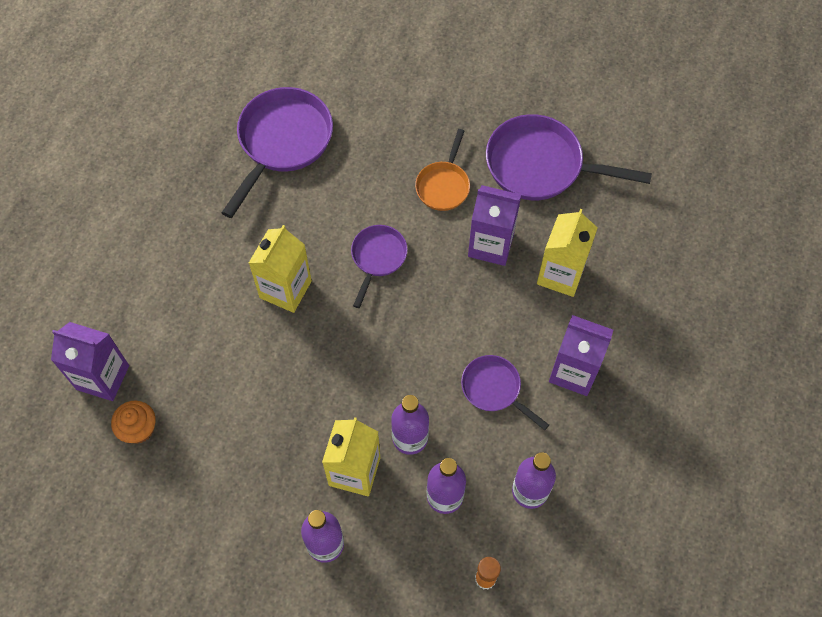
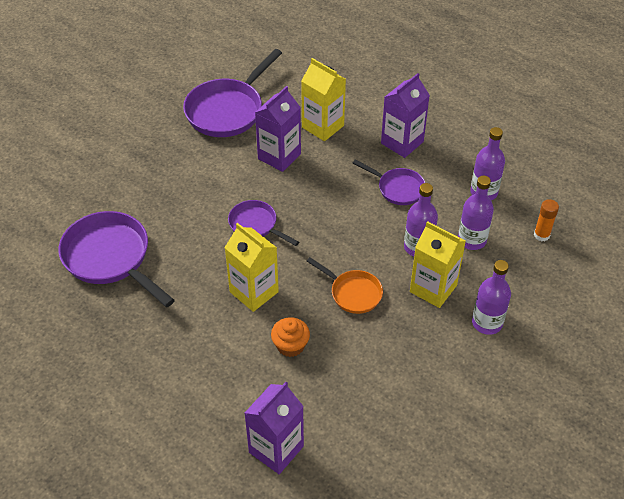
camera: 70 degrees left, 15 degrees down
(138, 429) = (338, 431): orange cupcake -> orange cupcake (290, 345)
(443, 185) = (213, 168): orange pan -> orange pan (353, 293)
(494, 389) = (398, 188): purple pan -> purple pan turned 120 degrees counterclockwise

